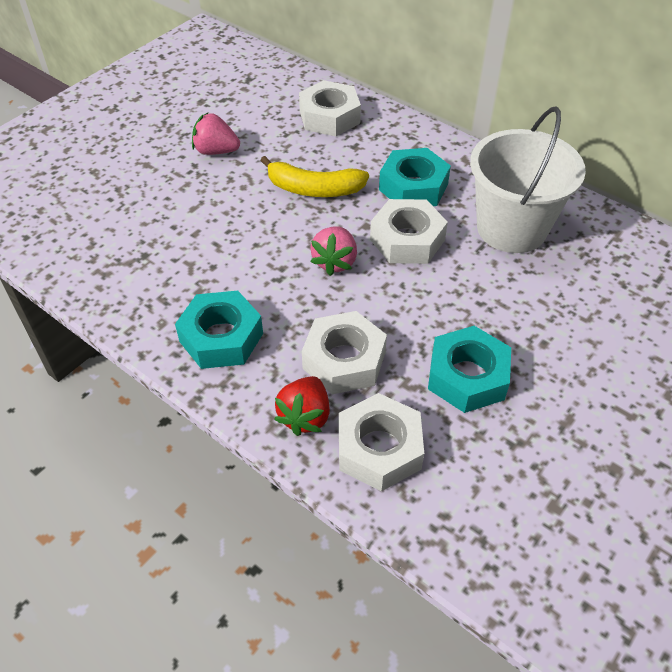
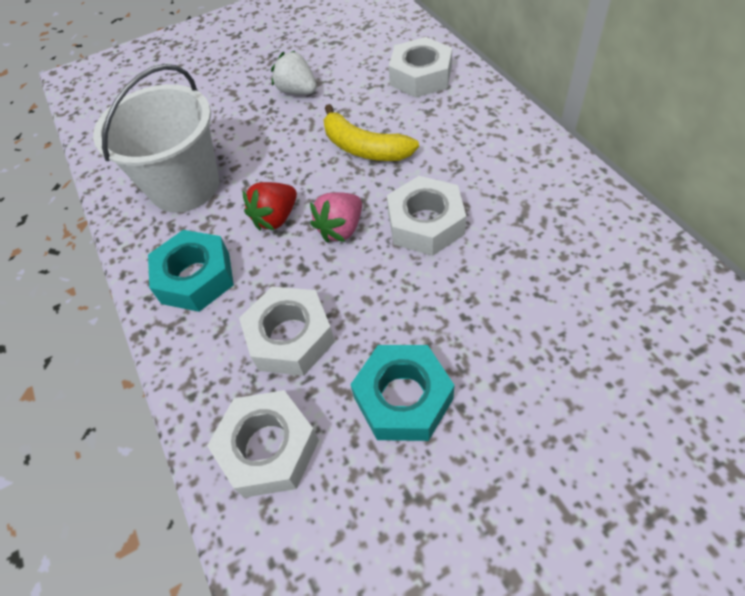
camera: 30 degrees right, 5 degrees up
(216, 151) = (297, 91): pink strawberry -> white strawberry
(305, 416) = (220, 385): red strawberry -> red strawberry (276, 218)
(413, 187) = (464, 167): turquoise nut -> none
(511, 228) = (546, 239): white bucket -> white bucket (185, 186)

